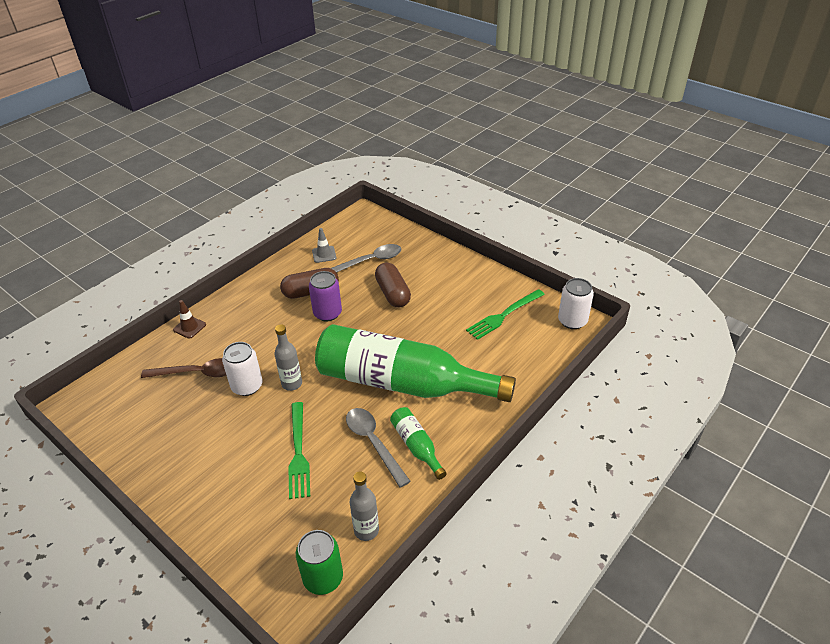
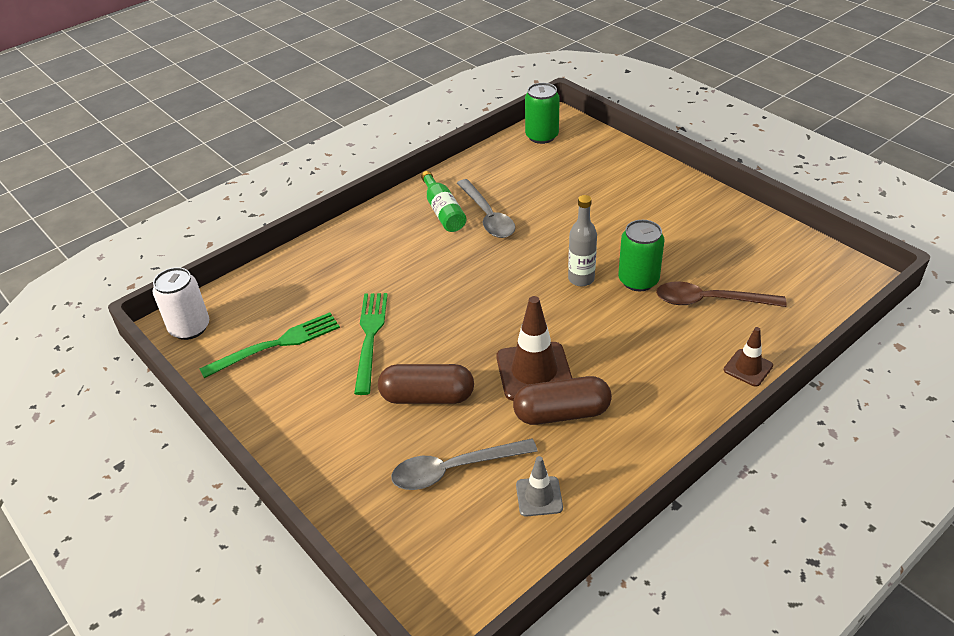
camera: 170 degrees left, 0 degrees up
(247, 386) = (638, 280): white can -> green can
(298, 453) = (567, 213): green fork -> green fork (370, 336)
(327, 313) = (534, 371): purple can -> brown traffic cone
(366, 530) = (503, 159): grey bottle -> none
(393, 293) = (427, 397): brown capsule -> brown capsule turned 75 degrees counterclockwise
(402, 383) = (443, 269): green bottle -> none

